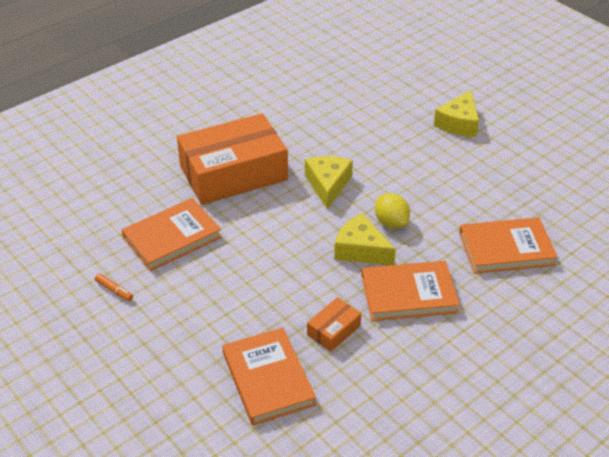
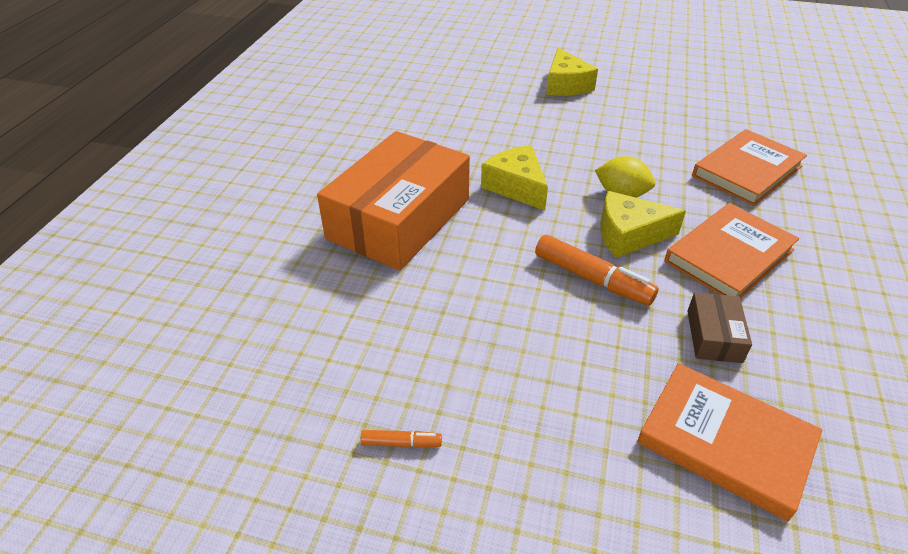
camera: 35 degrees left, 0 degrees up
(172, 237) = (405, 327): orange book -> none
(304, 264) = (592, 279): none -> orange marker
(333, 330) = (714, 336): orange box -> brown box

